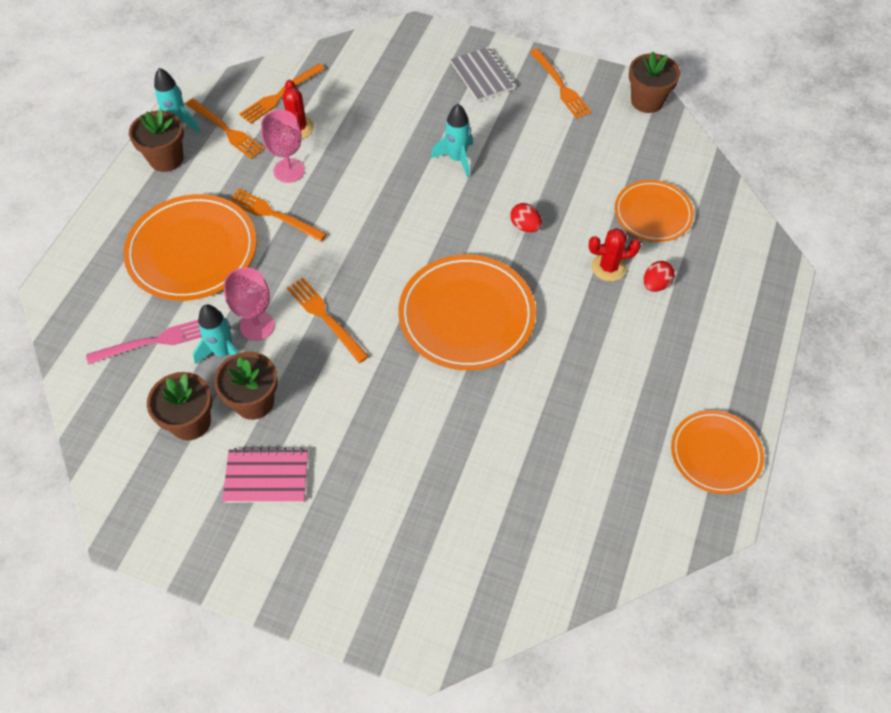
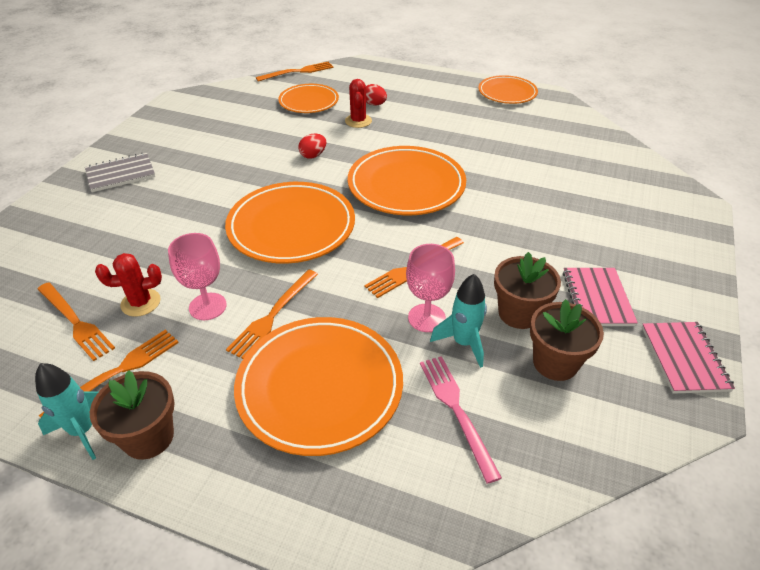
camera: 90 degrees left, 15 degrees down
(178, 536) = (684, 358): none -> pink notebook
(394, 217) = (291, 227): none -> orange plate
(457, 159) = (226, 189): turquoise rocket -> none
(560, 86) = (155, 134): orange fork -> orange fork (297, 72)
(647, 101) = (191, 97): brown flower pot -> none

